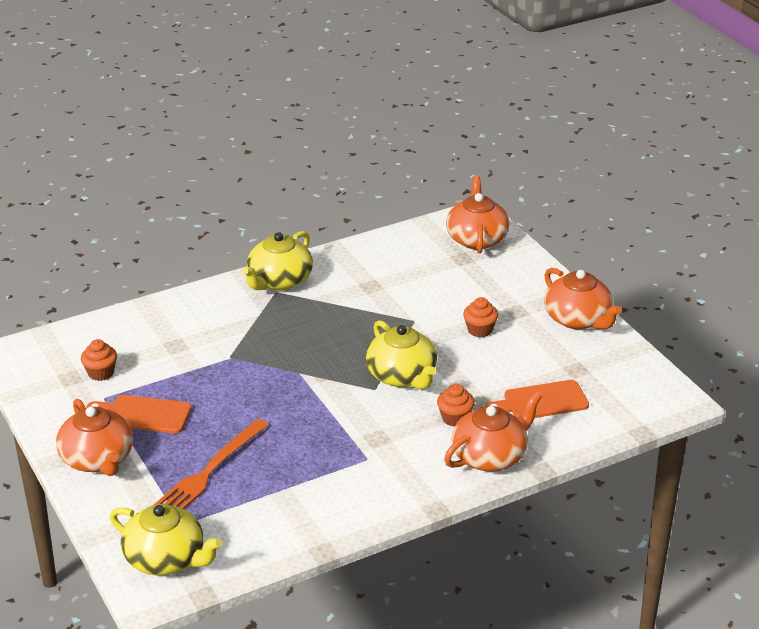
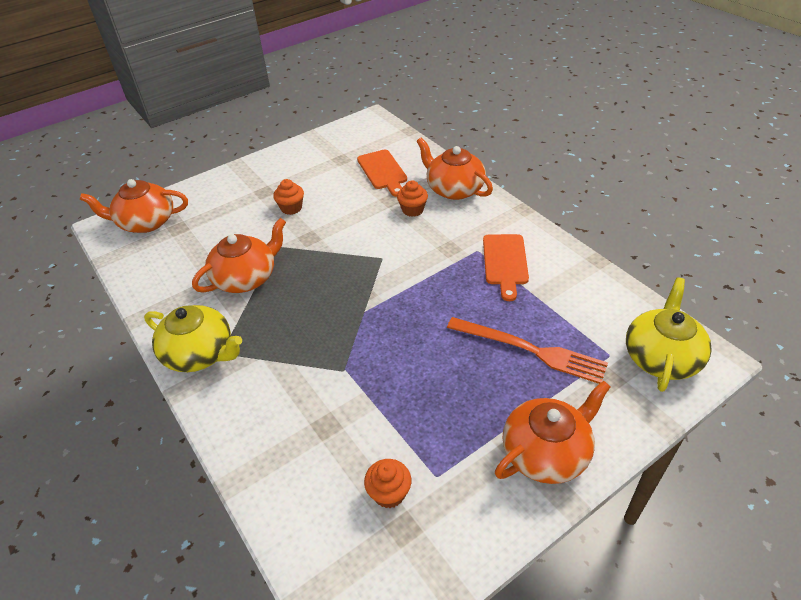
camera: 95 degrees left, 10 degrees up
(144, 414) = (458, 426): orange cutting board -> orange cutting board (505, 262)
(402, 376) = (361, 244): yellow teapot -> none
(578, 319) = (276, 162): orange teapot -> orange teapot (246, 278)

